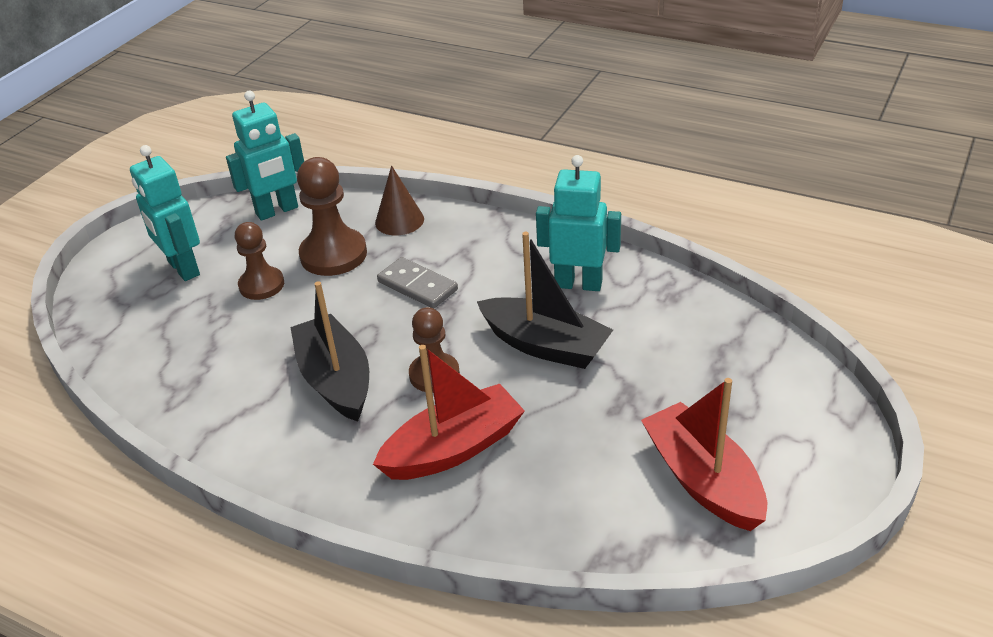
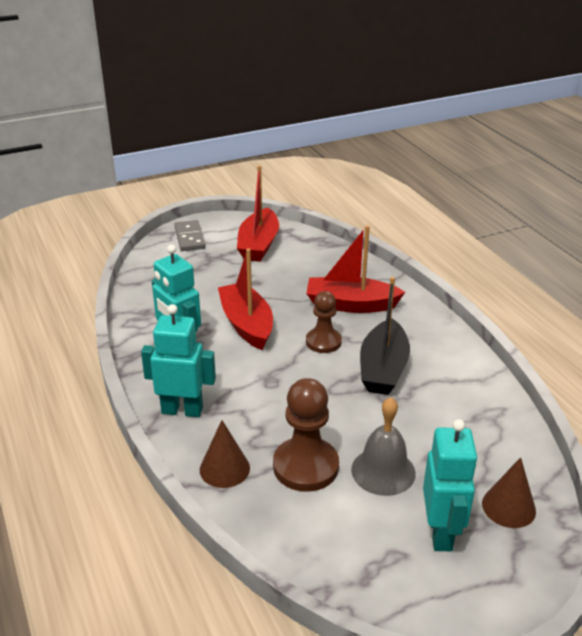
camera: 145 degrees left, 5 degrees down
(129, 314) = (508, 507): none -> brown cone
(261, 285) = (383, 471): brown pawn -> grey bell
(277, 211) = (312, 553): turquoise robot -> turquoise robot (182, 410)
(417, 286) = (274, 402): grey domino -> grey domino (190, 238)
(545, 345) = (246, 324): black boat -> red boat

